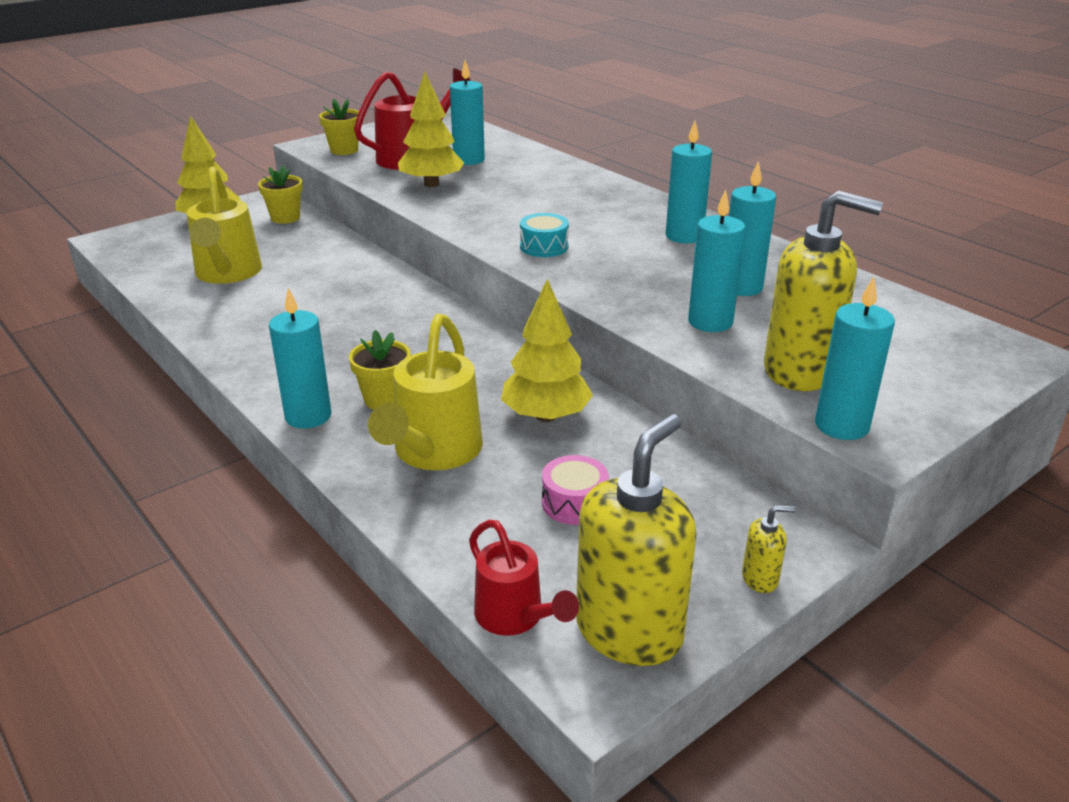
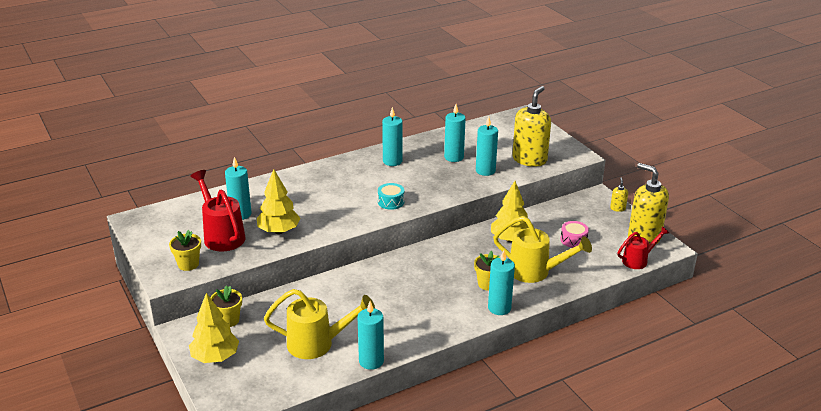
camera: 80 degrees left, 0 degrees up
(841, 426) = (569, 160): turquoise candle -> turquoise candle (371, 361)

